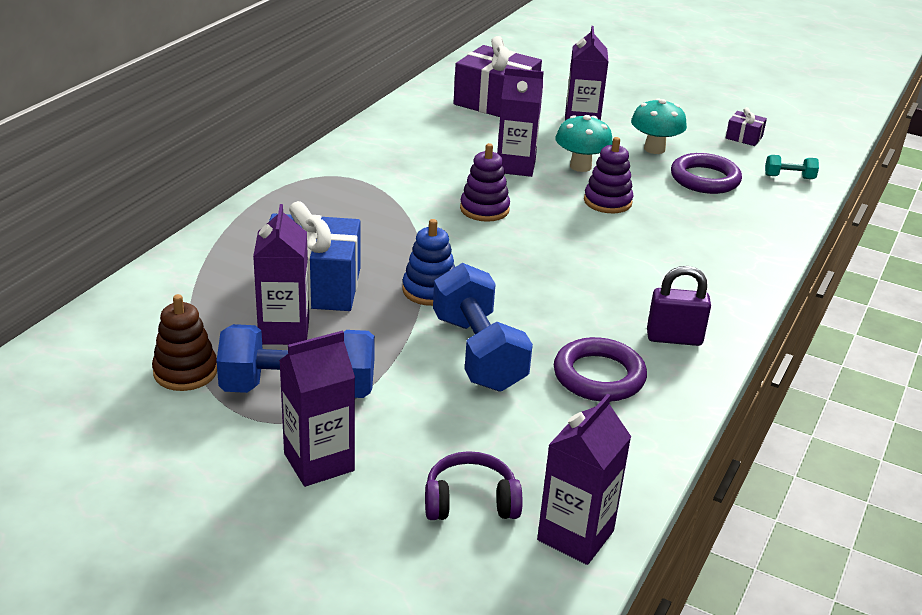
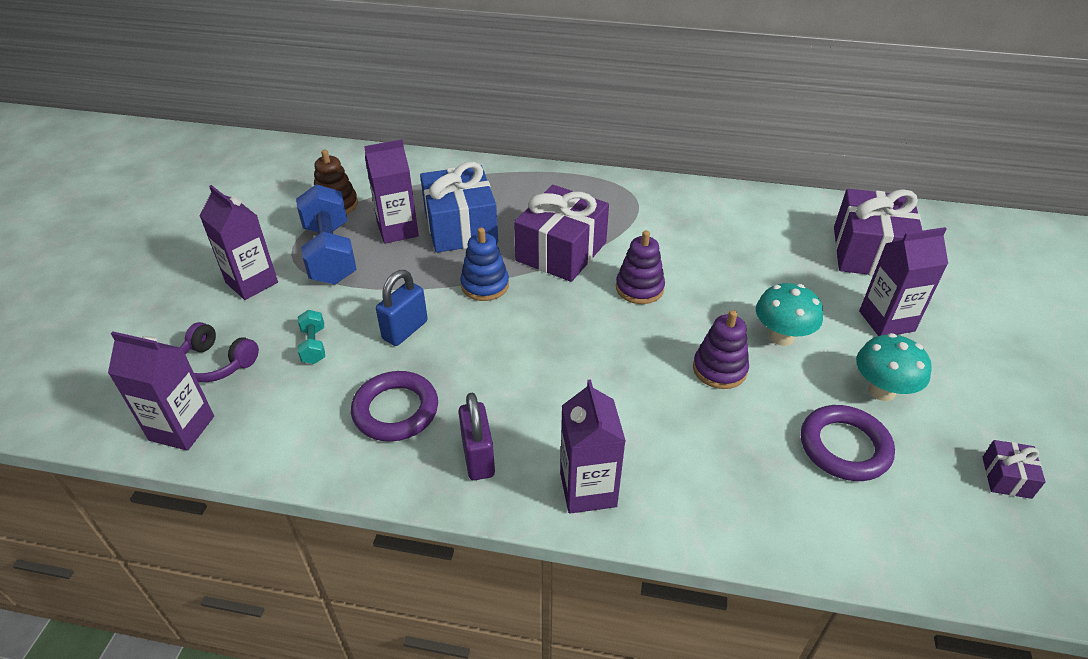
camera: 75 degrees right, 10 degrees up
(400, 235) = (561, 251): none -> purple gift
(470, 501) = (217, 363): purple headphones -> purple headphones turned 135 degrees clockwise
(478, 353) = (405, 330): blue dumbbell -> blue padlock
(515, 166) = (740, 292): purple carton -> purple carton (588, 490)
(789, 177) = (930, 539): turquoise dumbbell -> turquoise dumbbell (314, 346)

